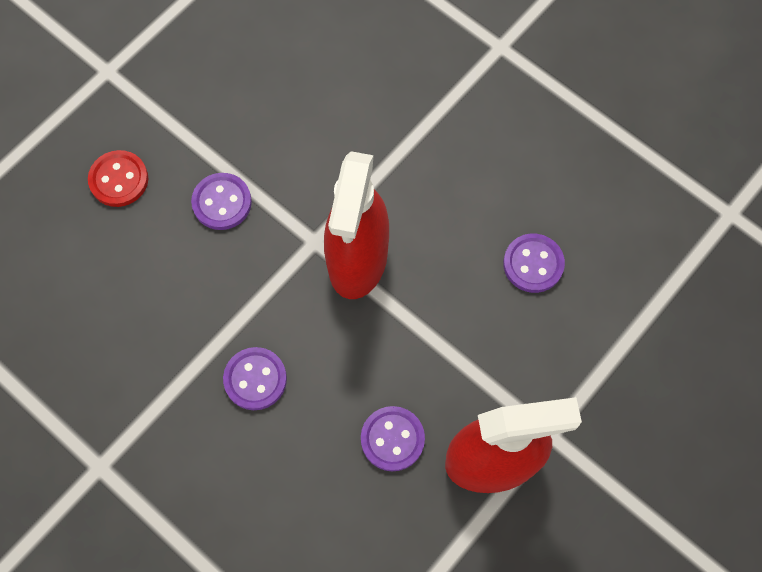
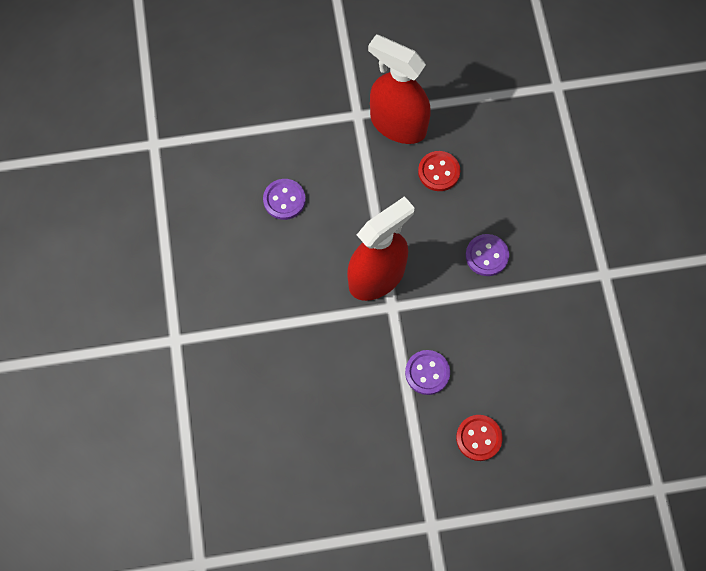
camera: 140 degrees left, 0 degrees up
(392, 439) = (439, 172): purple button -> red button

